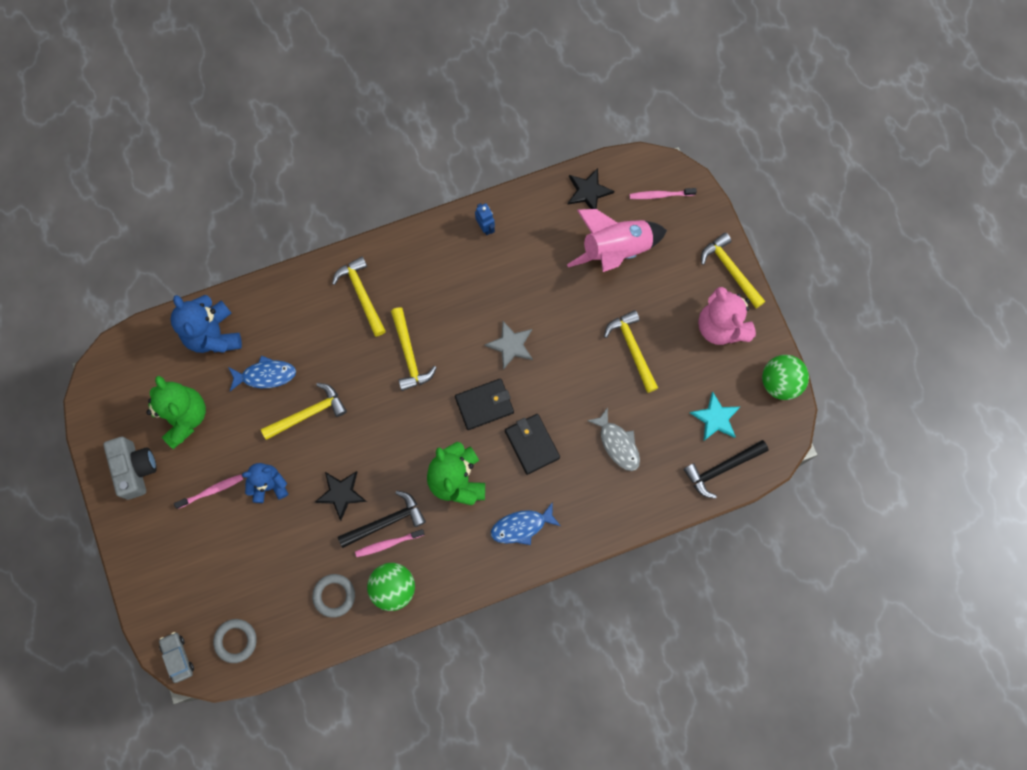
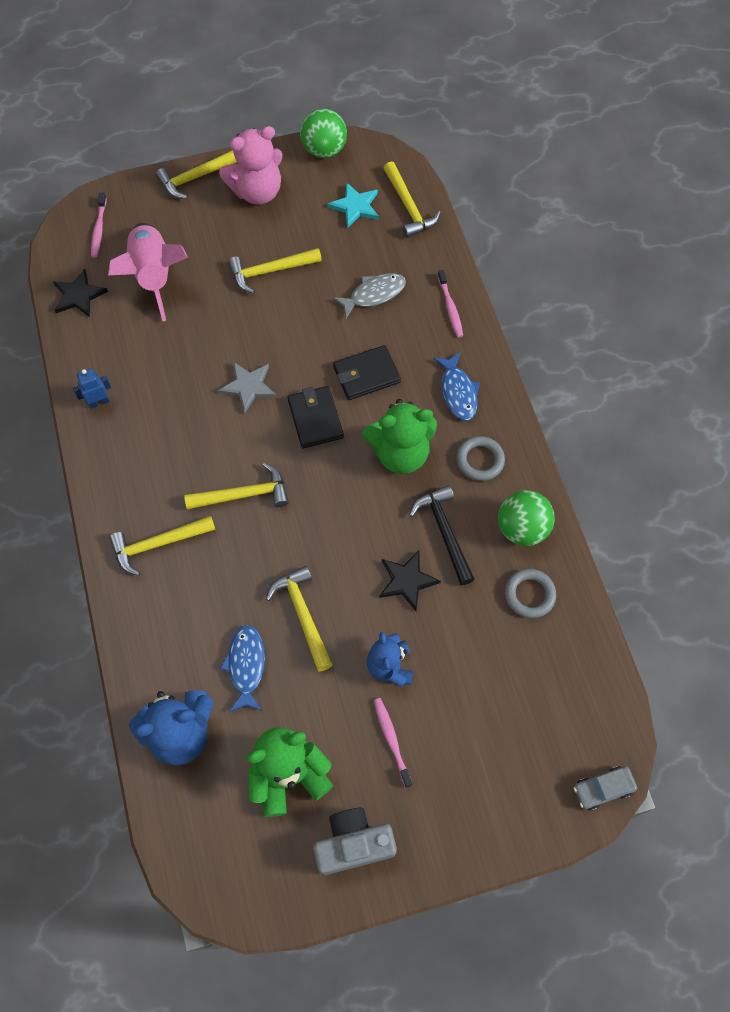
camera: 85 degrees left, 10 degrees down
(236, 640) = (582, 714): grey ring -> grey ring (480, 460)
(388, 544) = (470, 531): pink toothbrush -> pink toothbrush (450, 307)
(722, 468) = (409, 207): black hammer -> yellow hammer

